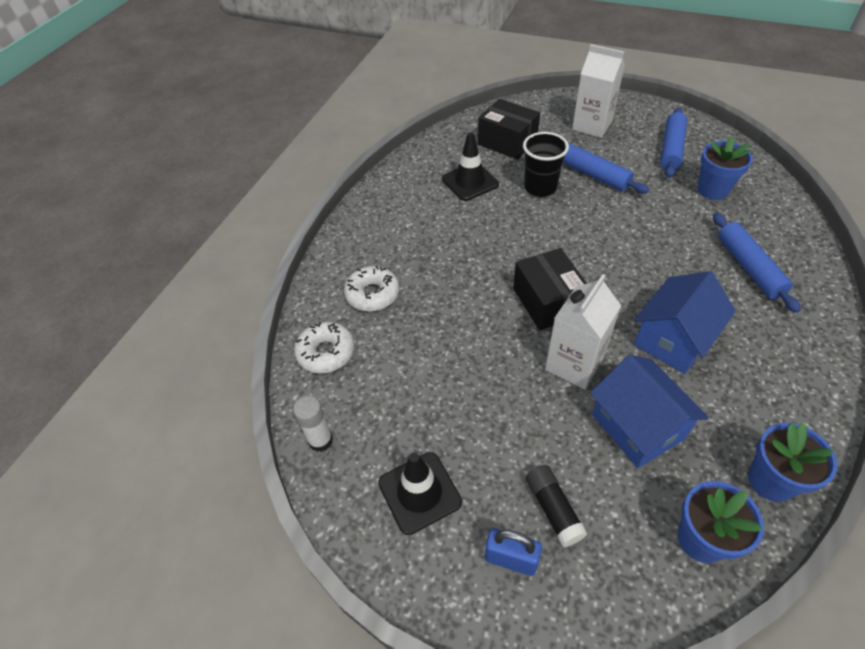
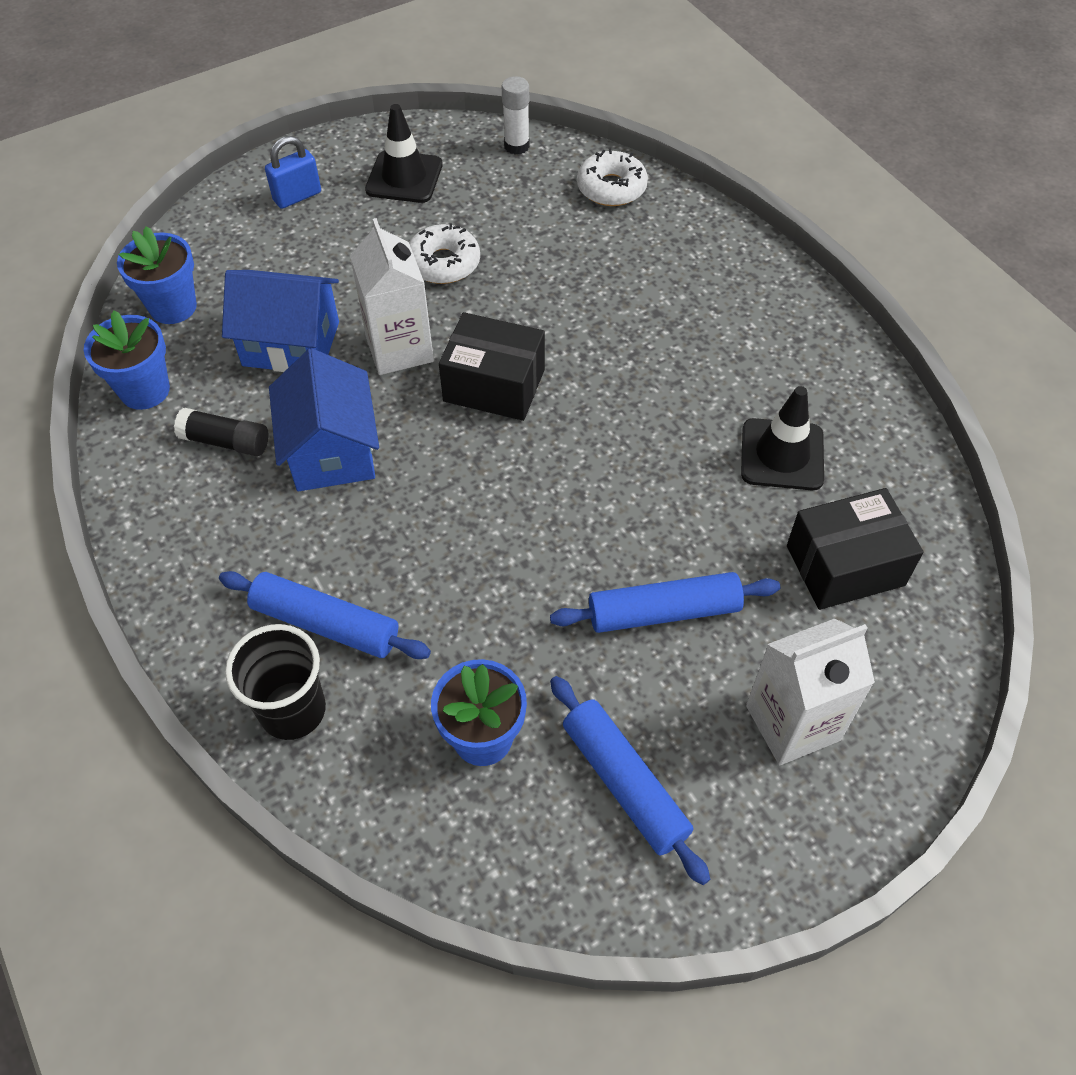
camera: 125 degrees right, 5 degrees up
(372, 294) = (657, 254): white donut -> white donut (443, 263)
(540, 188) = (694, 524): black cup -> black cup (293, 710)
(553, 509) = (299, 241): black glue stick -> black glue stick (226, 441)

